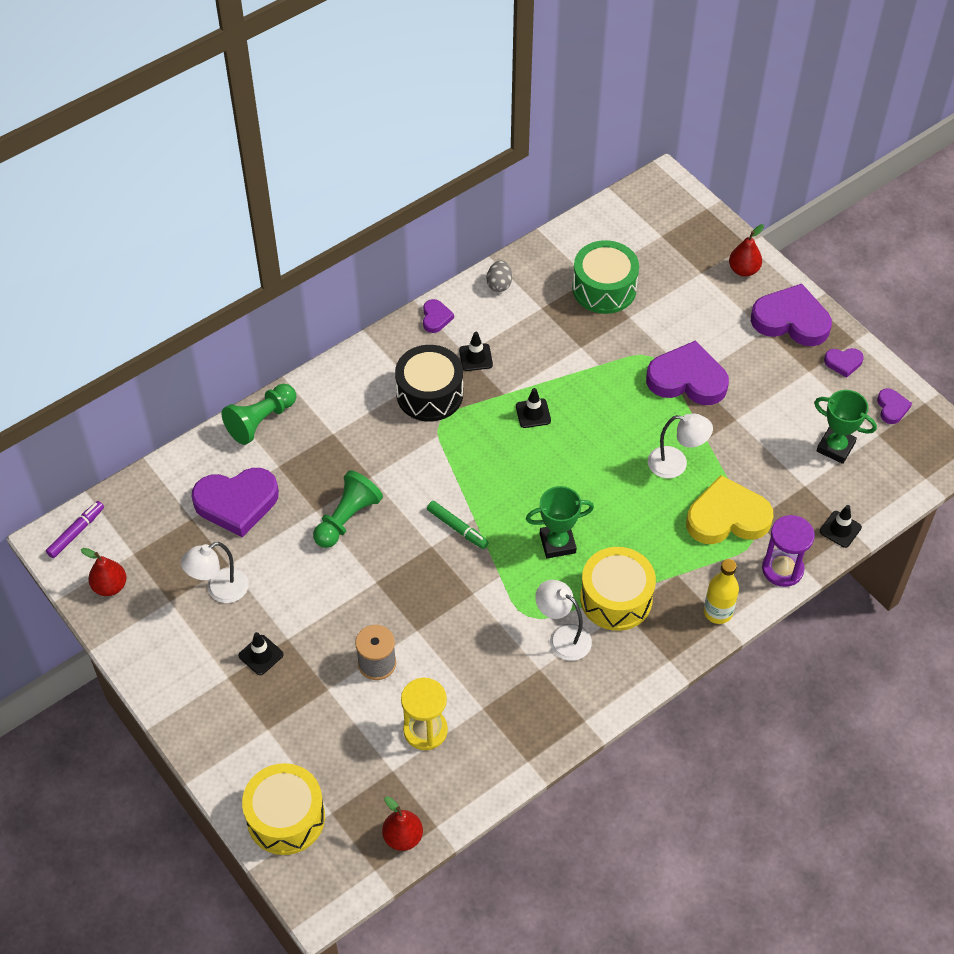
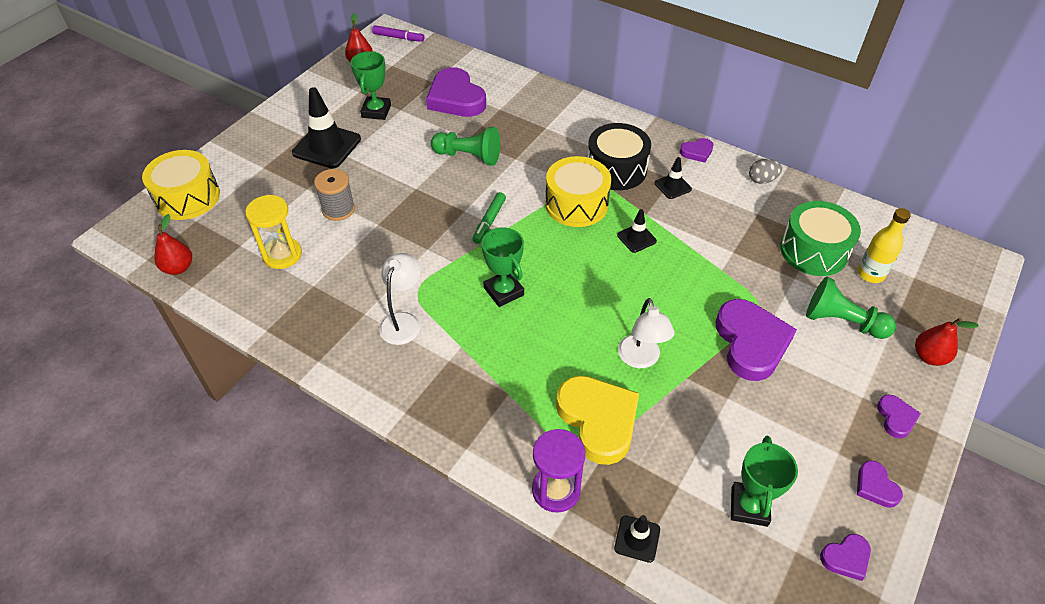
camera: 70 degrees right, 5 degrees down
(219, 590) = (376, 111): white lamp -> green trophy
(261, 421) = (535, 89): green pawn -> green pawn (842, 322)
(261, 655) = (327, 146): black traffic cone -> black traffic cone, size x1.95
(616, 598) = (460, 350): yellow drum -> yellow drum (576, 204)
(718, 612) = (477, 441): yellow bottle -> yellow bottle (870, 274)
(791, 320) = (896, 418): purple heart -> purple heart, size x0.47

